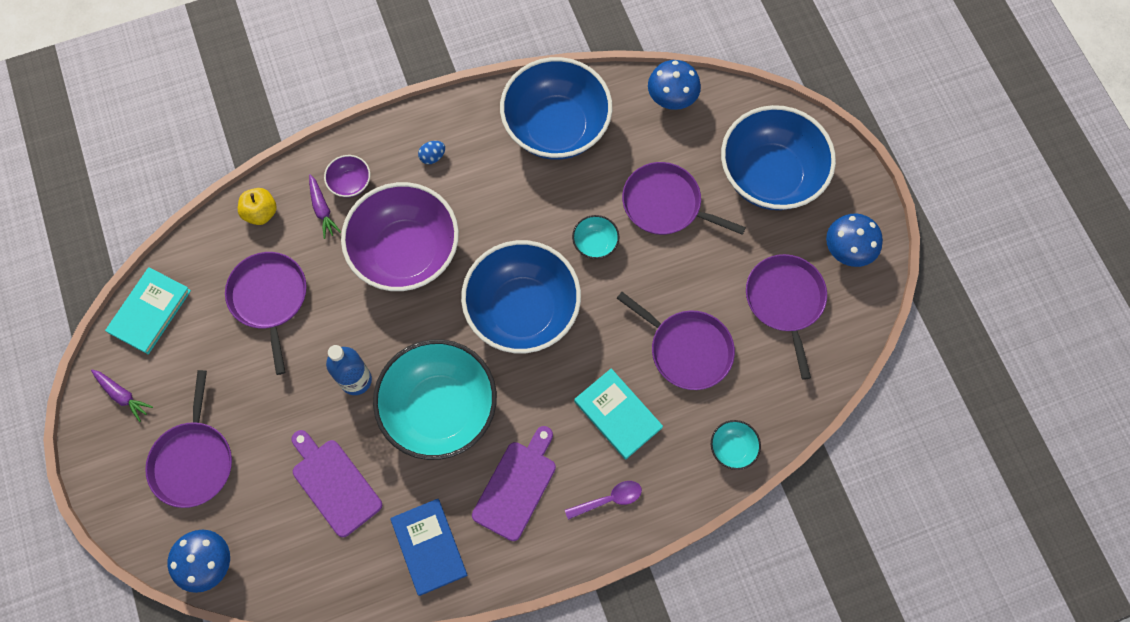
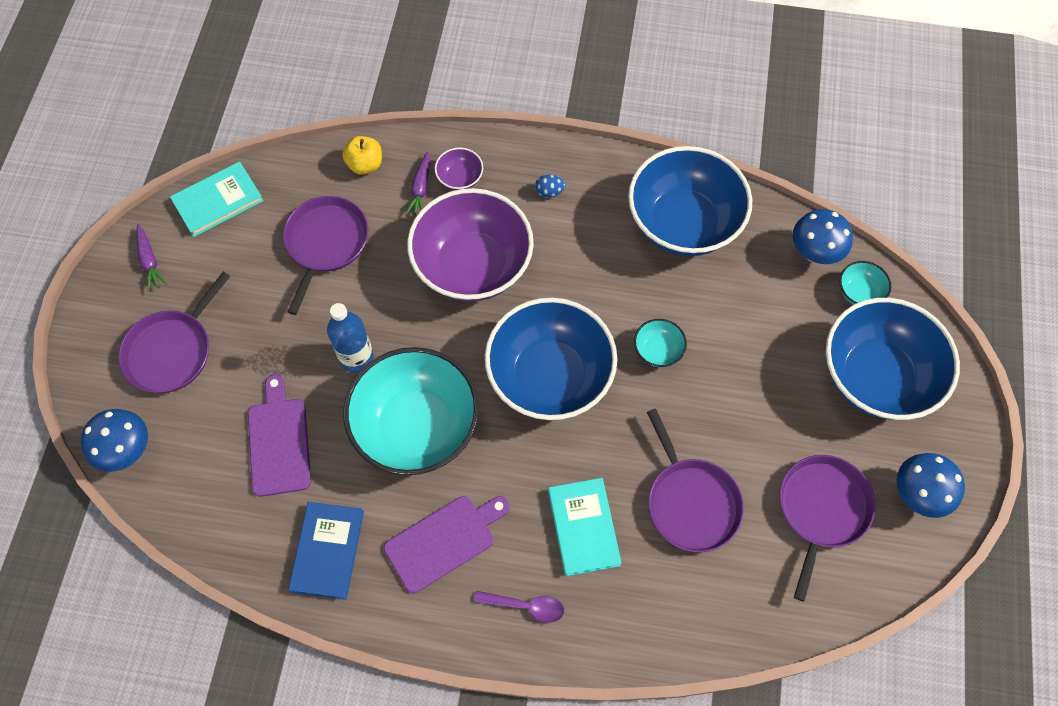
camera: 30 degrees right, 5 degrees down
(665, 204) = (750, 349): purple pan -> none
(732, 448) = (681, 628): turquoise bowl -> turquoise bowl (859, 292)

